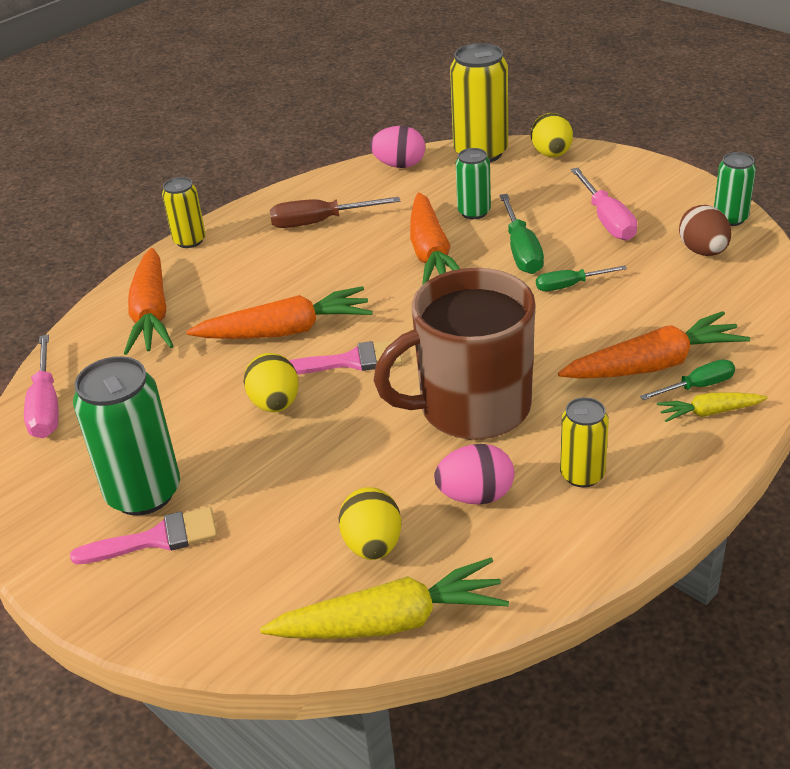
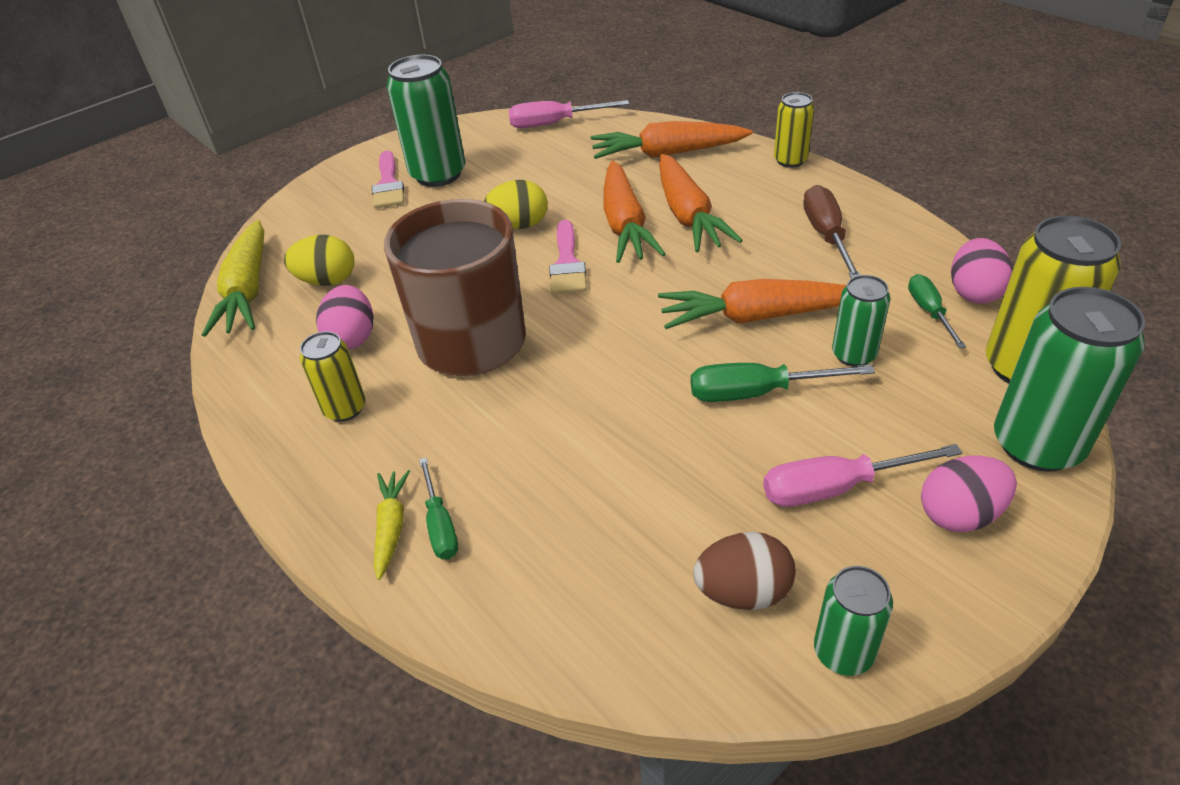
camera: 95 degrees right, 5 degrees up
(551, 154) = (1037, 444): yellow egg -> green can
(569, 286) = (671, 431): green screwdriver -> green screwdriver (929, 312)
(616, 181) = (959, 514): none -> pink egg
(653, 365) = (493, 489): orange carrot -> orange carrot (688, 215)

